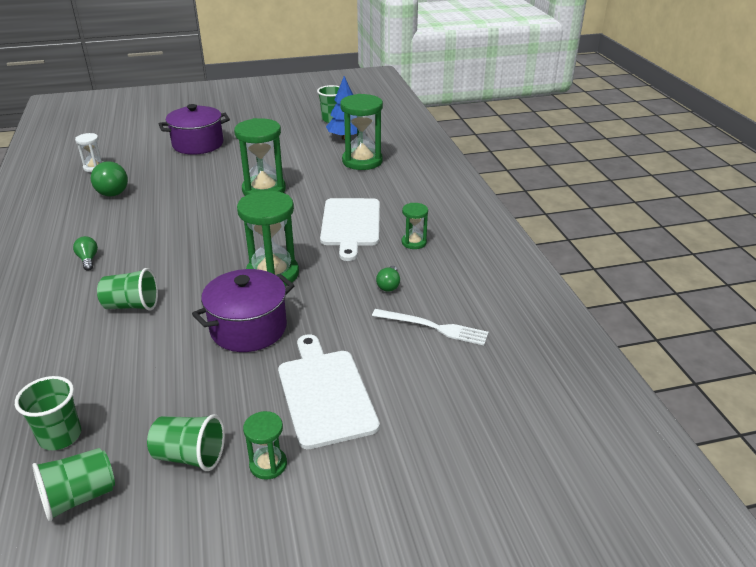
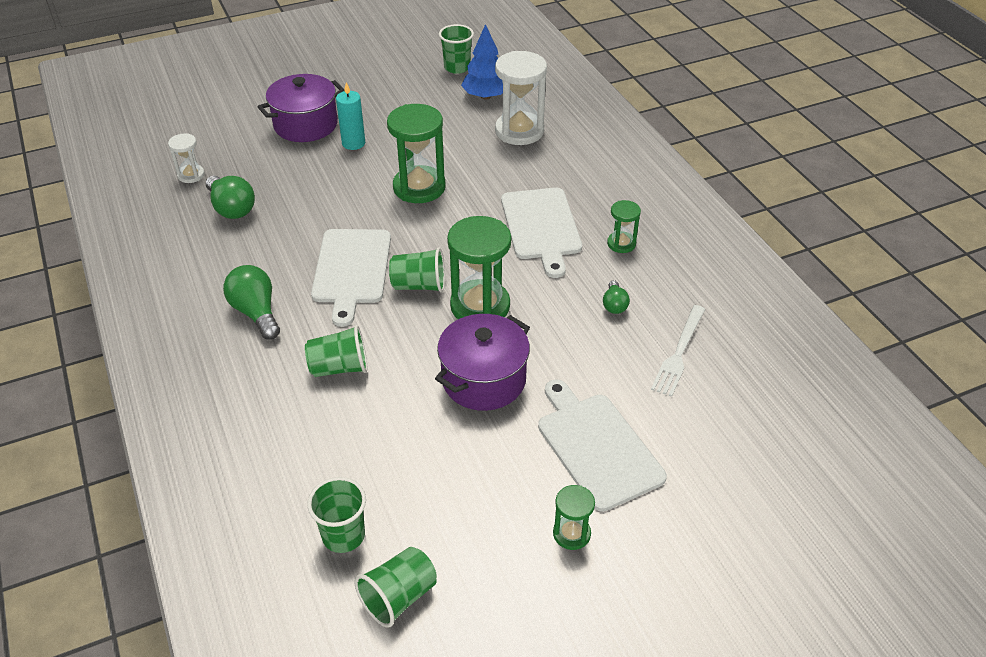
camera: 10 degrees left, 10 degrees up
(88, 259) = (256, 312): green light bulb -> green light bulb, size x1.76
(180, 238) = (351, 270): none -> white cutting board
(190, 456) = (489, 536): green cup -> green cup (419, 285)
(228, 158) = (353, 143): none -> turquoise candle
(362, 161) = (519, 131): green hourglass -> white hourglass
(433, 327) = (679, 352): white fork -> white fork turned 105 degrees clockwise

